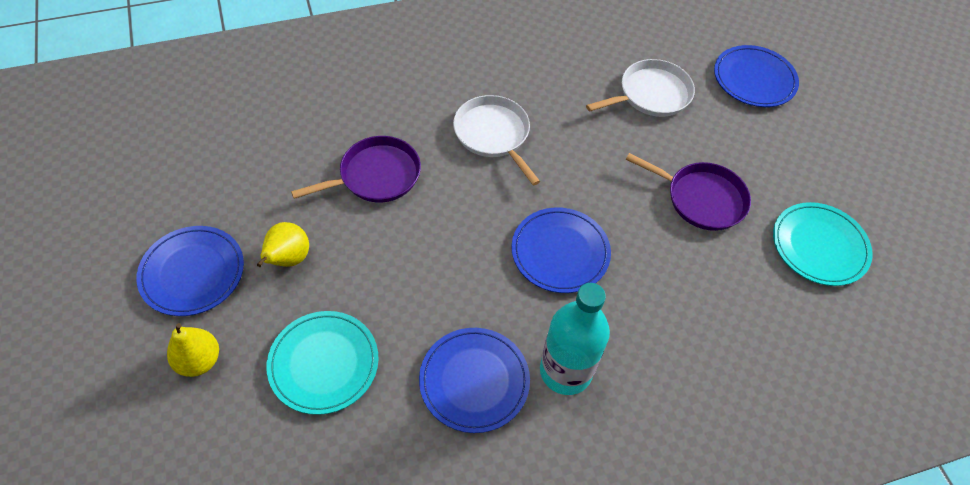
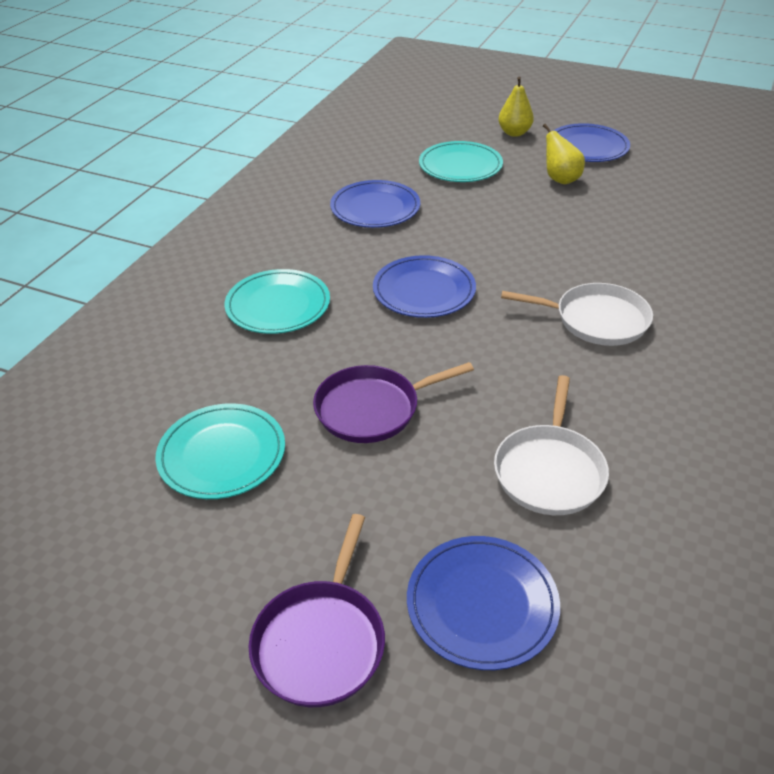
camera: 135 degrees right, 15 degrees down
(376, 176) = (607, 239): purple pan -> purple pan (321, 641)
(565, 371) = (330, 244): turquoise bottle -> none
(678, 337) = (278, 305): none -> turquoise plate

